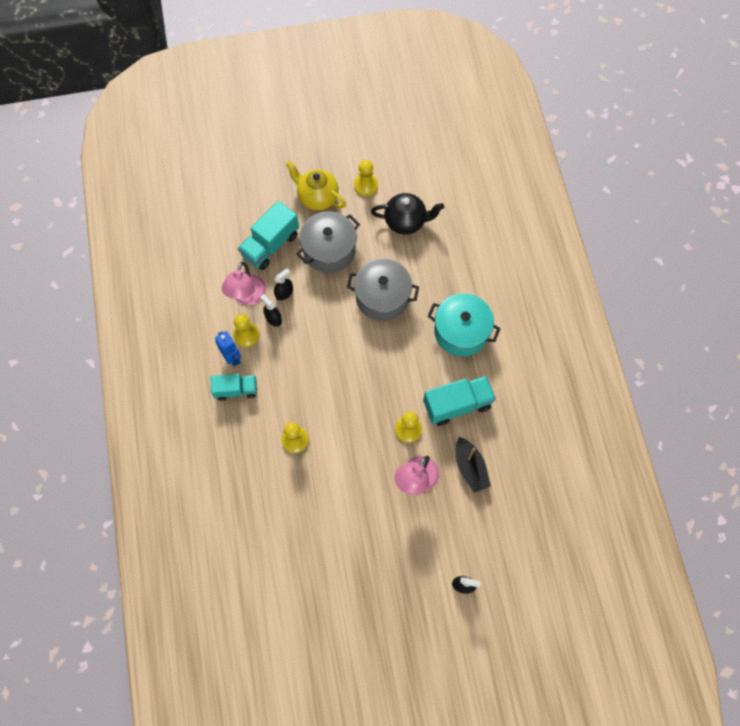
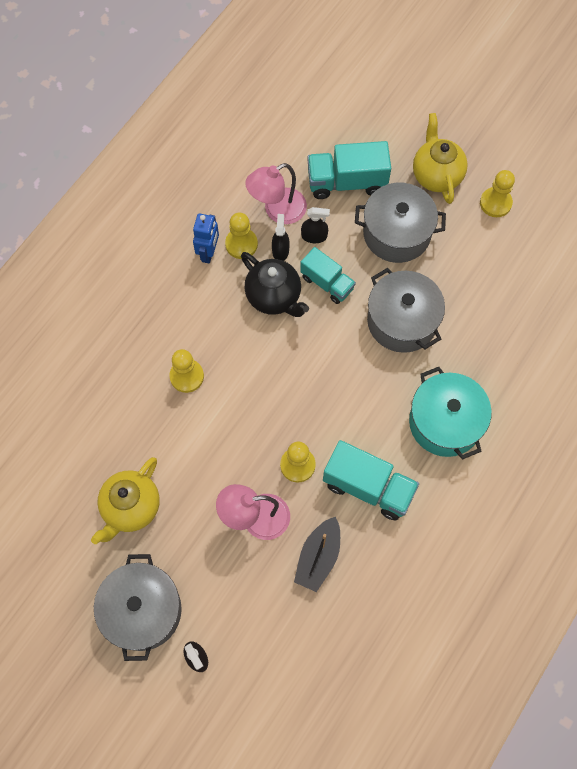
camera: 45 degrees right, 0 degrees up
(236, 390) = (182, 284): turquoise truck -> turquoise truck (327, 283)
(341, 543) = (131, 508): none -> yellow teapot
(406, 222) = (499, 270): black teapot -> black teapot (274, 297)
(408, 591) = (142, 610): none -> grey pot

